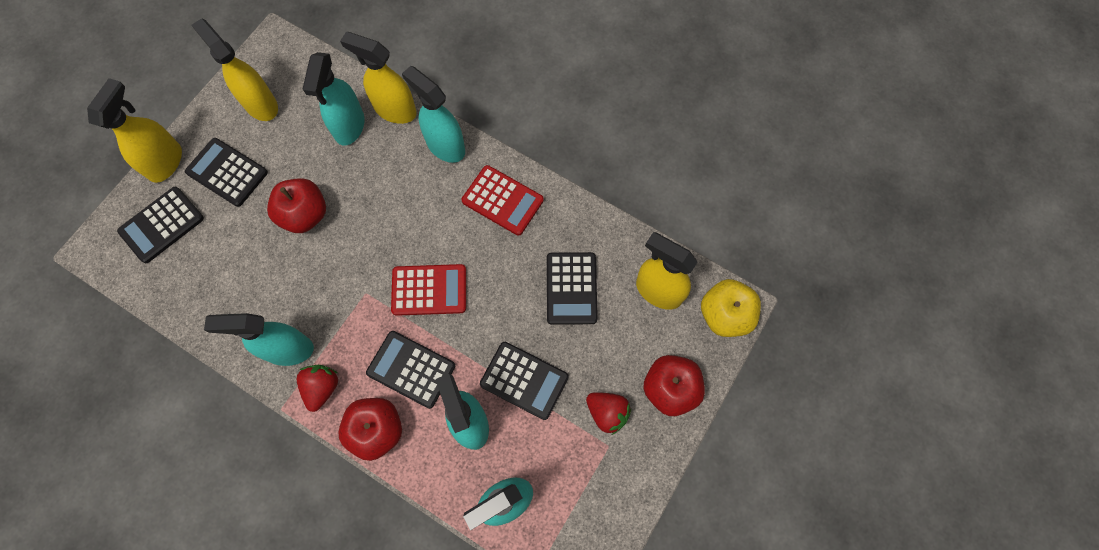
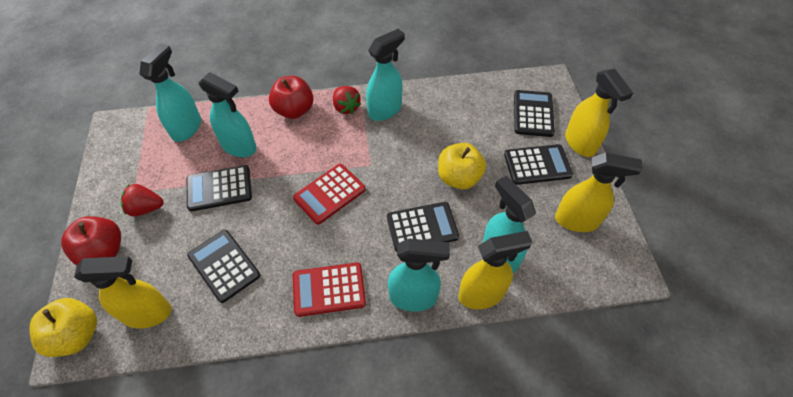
camera: 140 degrees right, 15 degrees down
(305, 215) = (458, 178): red apple -> yellow apple
(411, 369) = (301, 147): black calculator -> black calculator (422, 227)

